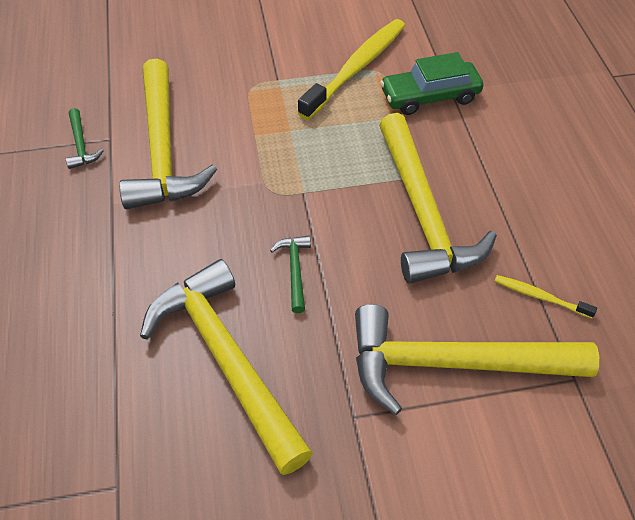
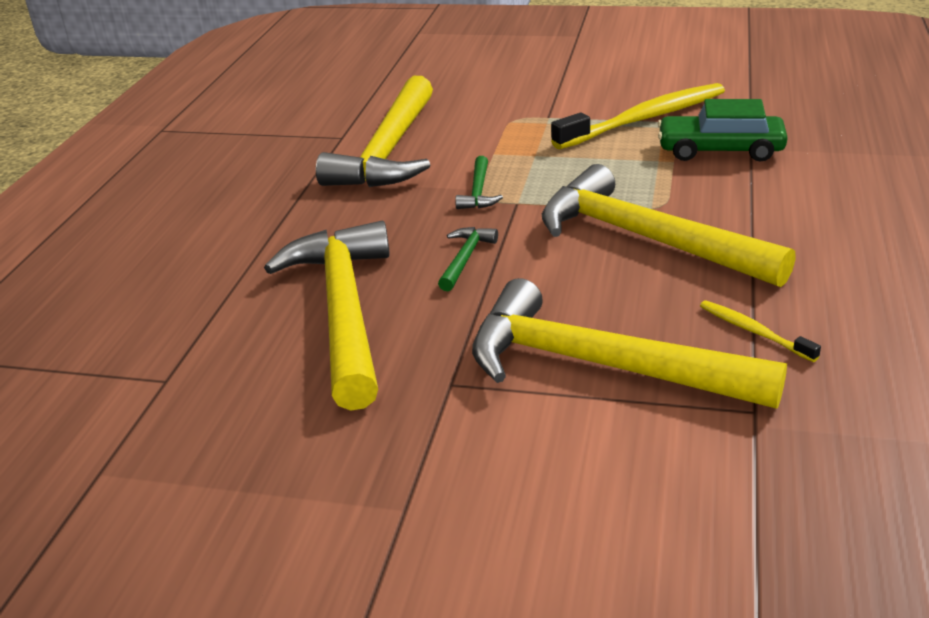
camera: 25 degrees right, 20 degrees down
(81, 145) = (310, 137): green hammer -> green hammer (478, 192)
(422, 213) = (647, 239): yellow hammer -> yellow hammer turned 120 degrees clockwise

